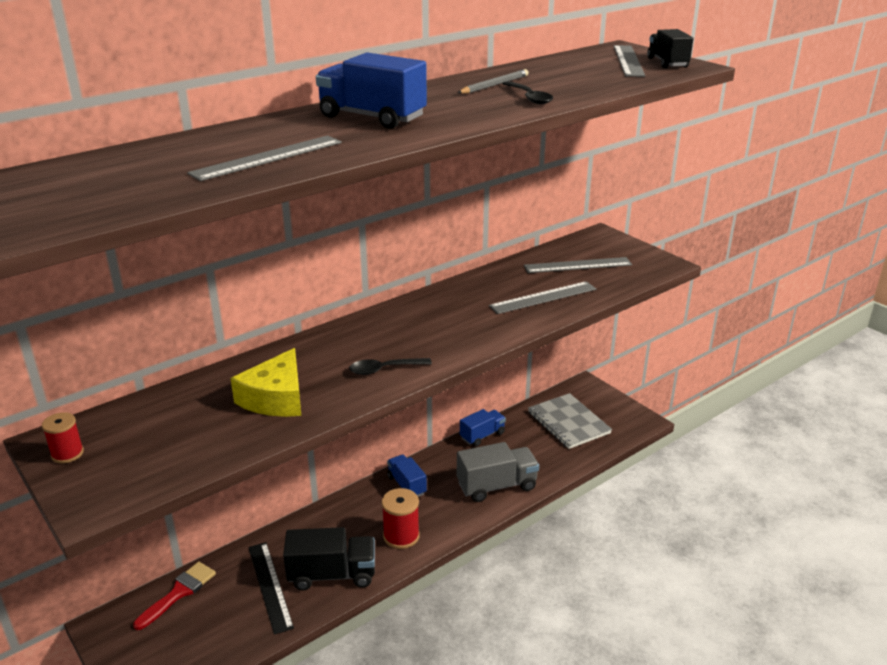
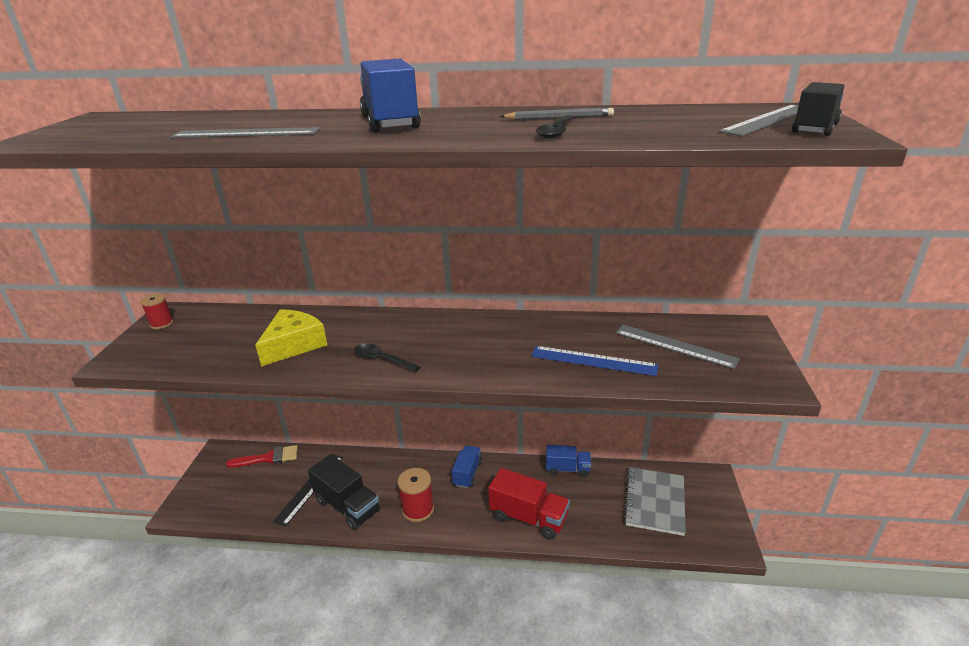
camera: 45 degrees right, 0 degrees up
(276, 398) = (293, 345): yellow cheese -> yellow cheese turned 150 degrees clockwise
(496, 486) = (528, 517): grey truck -> red truck
(543, 297) = (593, 361): grey ruler -> blue ruler

